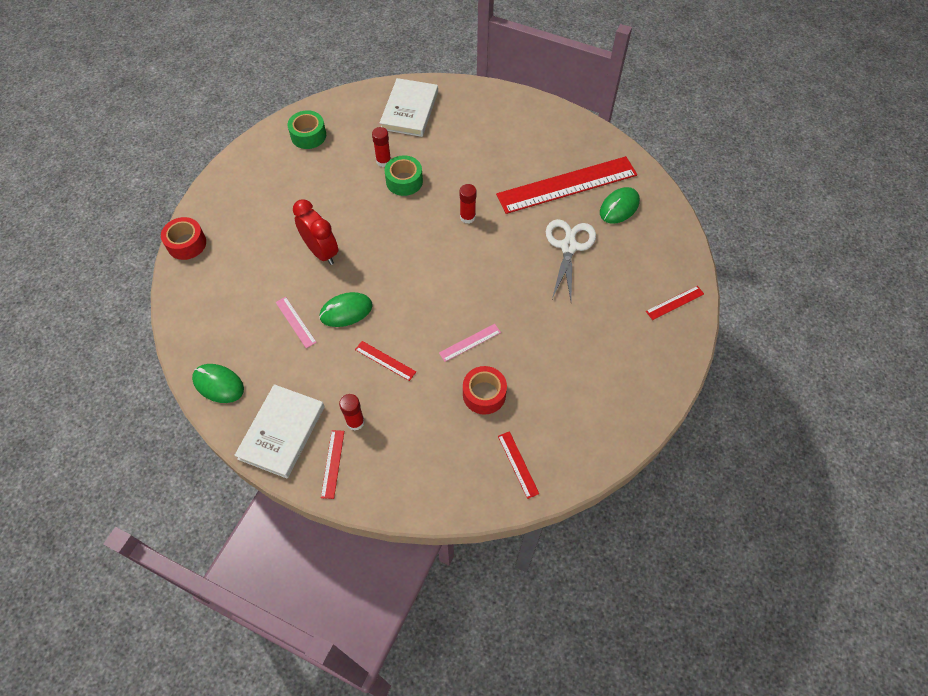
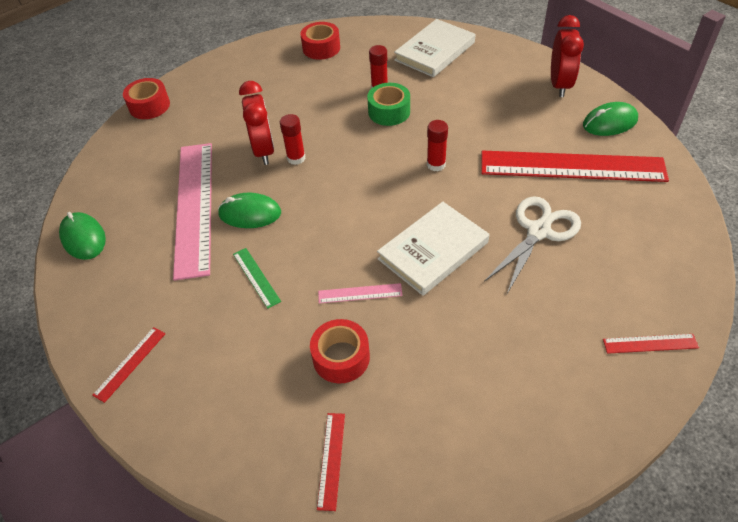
camera: 30 degrees right, 10 degrees down
(281, 432) = (105, 308): white book -> white book (433, 250)
(295, 322) = (195, 206): pink ruler -> pink ruler, size x2.46
(308, 135) = (321, 48): green tape -> red tape
(355, 422) = (183, 329): red glue stick -> red glue stick (296, 158)
(385, 360) = (256, 277): red ruler -> green ruler
(525, 114) = (559, 85): none -> red clock
(619, 207) = (627, 209): green mouse -> green mouse (609, 122)

